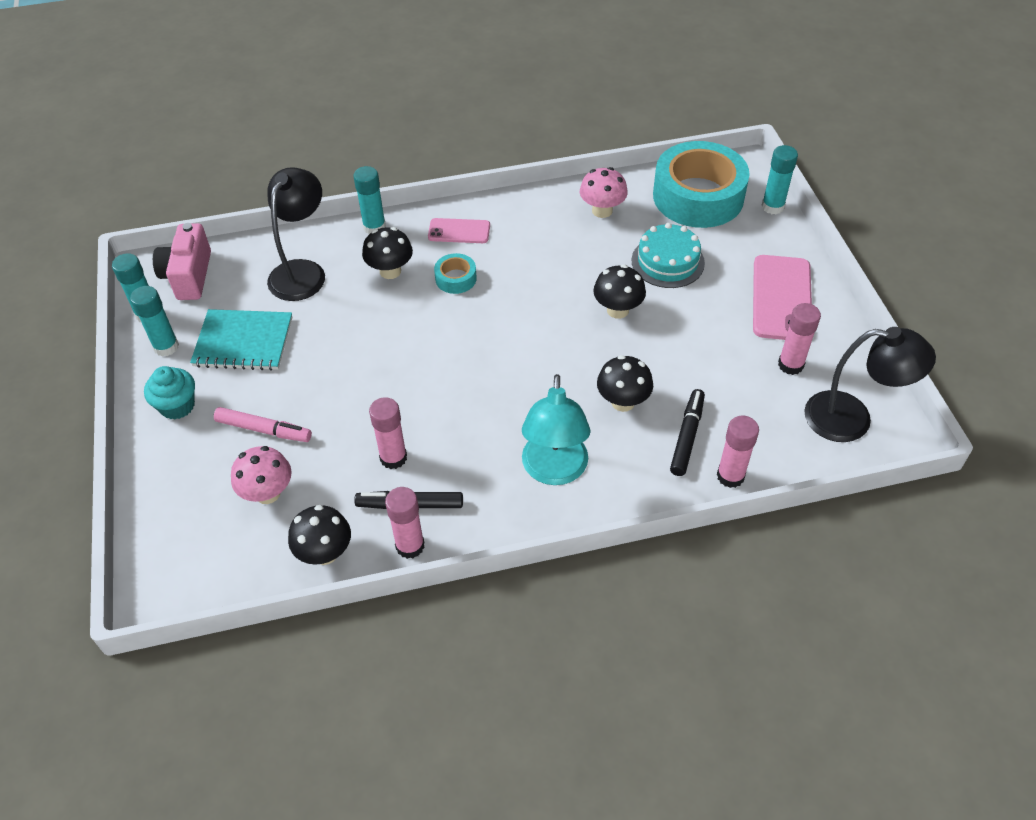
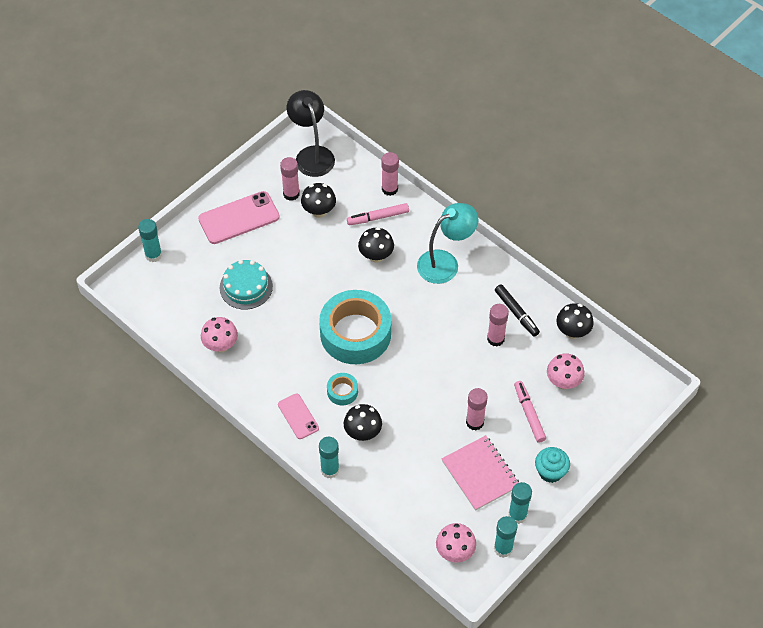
camera: 125 degrees left, 5 degrees up
(189, 276) = (455, 552): pink camera -> pink mushroom
(243, 342) = (480, 474): turquoise notebook -> pink notebook
(302, 271) = (400, 484): black lamp -> none
(410, 546) = (538, 298): pink glue stick -> pink glue stick (474, 422)
(617, 310) = (307, 292): black mushroom -> black mushroom (319, 211)
(687, 436) = (378, 217): black marker -> pink marker
(698, 196) = (169, 299): turquoise tape -> turquoise tape (355, 333)

